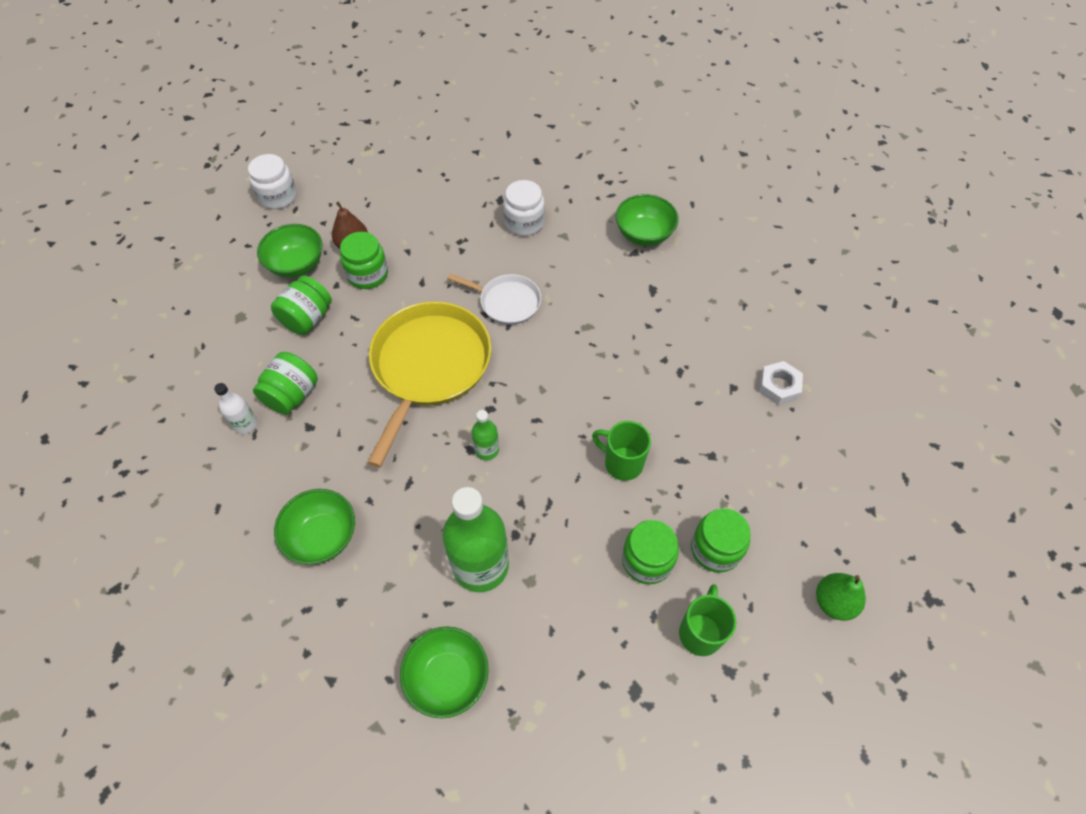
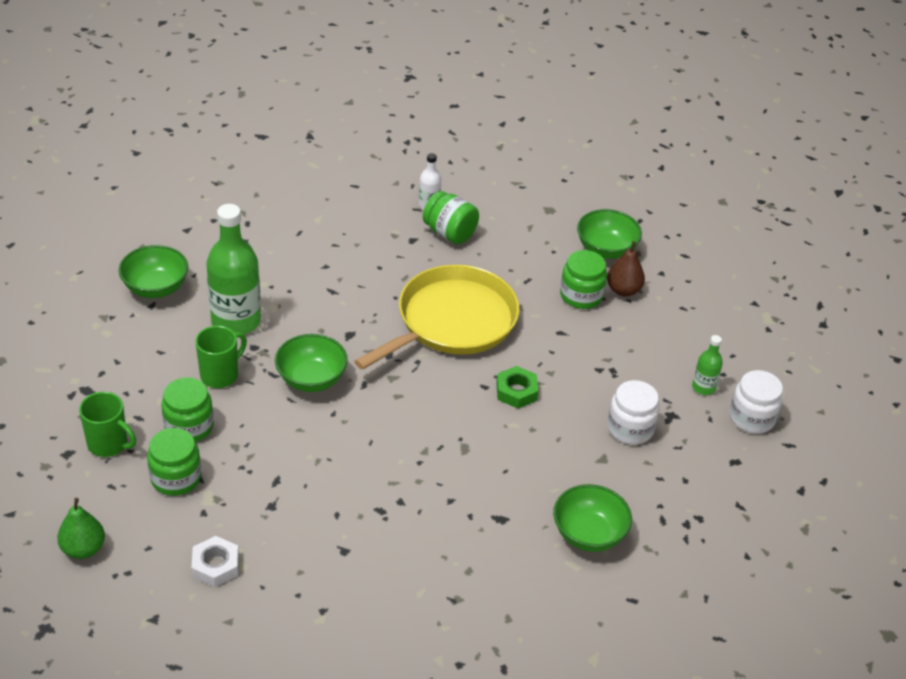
camera: 100 degrees right, 15 degrees down
(278, 196) = (705, 245): white jar -> white jar (752, 418)
(307, 318) = (535, 250): green jar -> none
(322, 537) = (304, 237): green bowl -> green bowl (311, 379)
(429, 366) = (452, 321): yellow pan -> yellow pan turned 75 degrees counterclockwise
(487, 450) = (345, 344): green bottle -> green bottle (703, 387)
(507, 302) = (516, 391): white pan -> green nut
(622, 463) = (292, 435): green mug -> green mug (220, 375)
(779, 386) = (330, 593): white nut -> white nut (215, 565)

